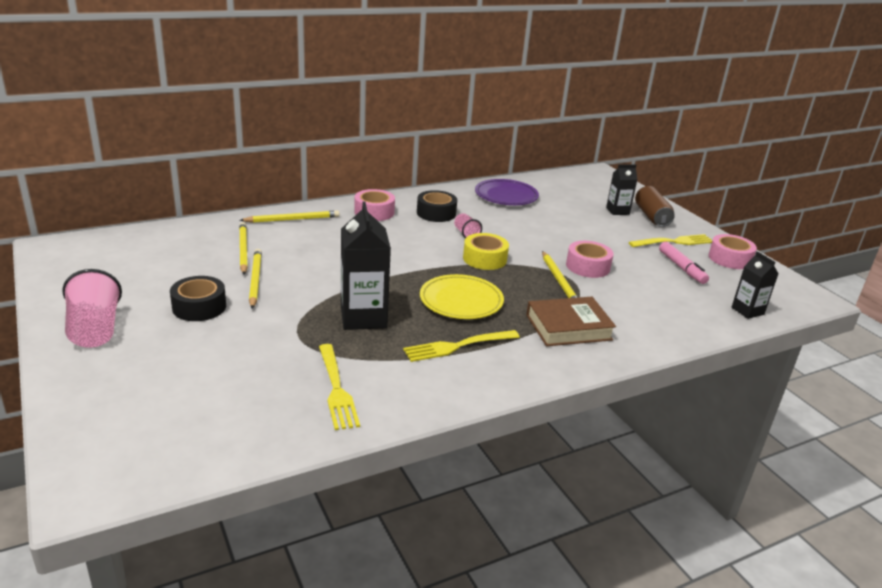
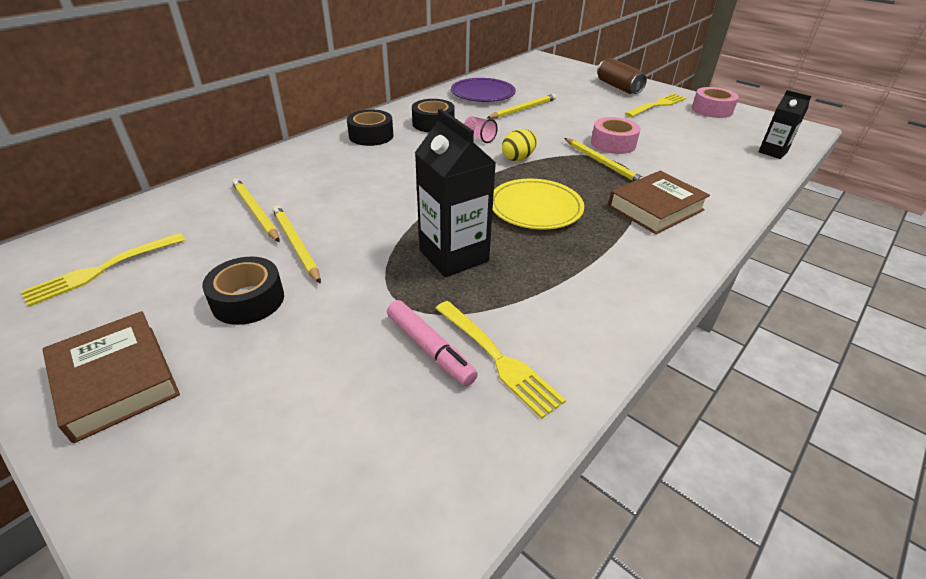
camera: 20 degrees left, 10 degrees up
(95, 330) = (116, 380): pink cup -> brown book
(292, 219) = (289, 162): yellow pencil -> yellow pencil (523, 109)
(374, 212) = (371, 136): pink tape -> black tape
(458, 346) = (577, 260): yellow fork -> yellow fork (102, 270)
(484, 259) = (518, 158): yellow tape -> yellow egg
(617, 211) = (587, 88): black carton -> none
(681, 268) = (686, 126): pink marker -> pink marker (430, 348)

